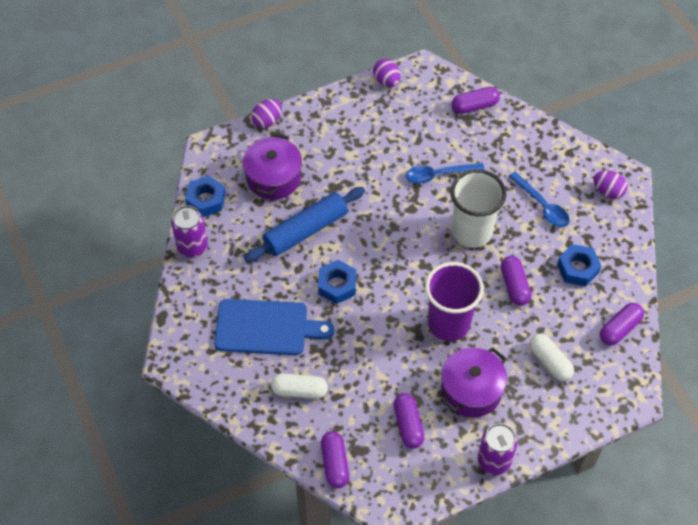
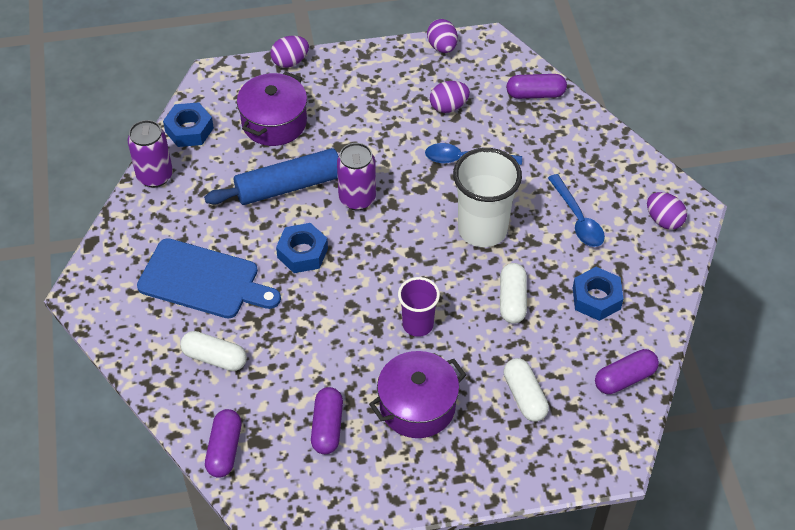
camera: 15 degrees right, 5 degrees down
(409, 132) = (448, 107): none -> purple egg
(448, 323) = (418, 324): purple cup -> purple cup, size x0.59
(494, 461) = (415, 494): purple can -> purple can (357, 198)
(514, 285) = (512, 300): purple capsule -> white capsule

